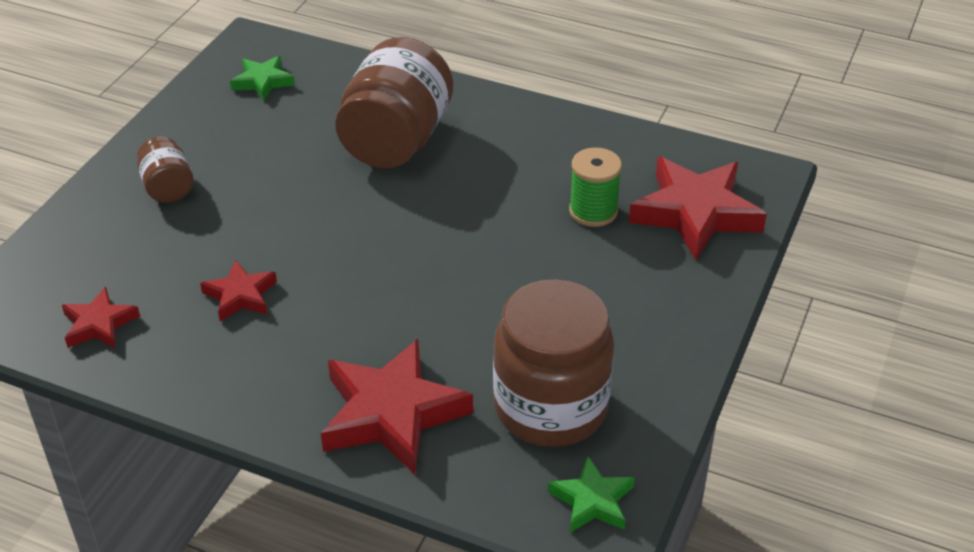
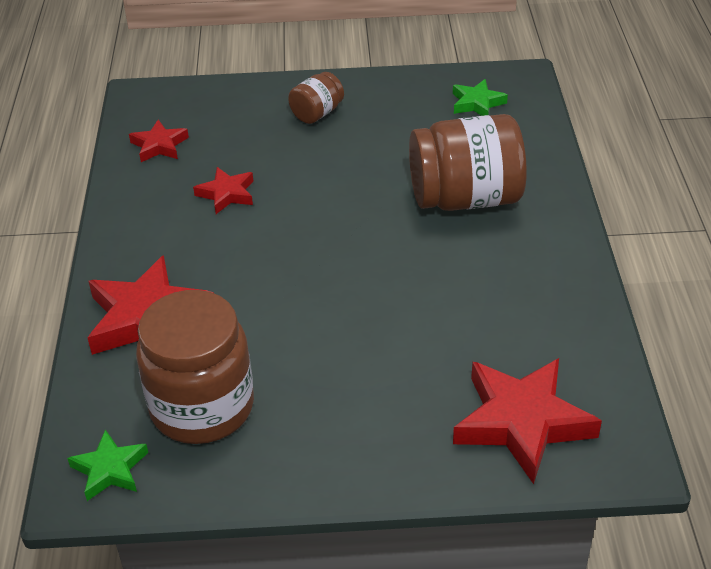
camera: 65 degrees right, 0 degrees up
(593, 211) = (468, 349): green spool -> none

